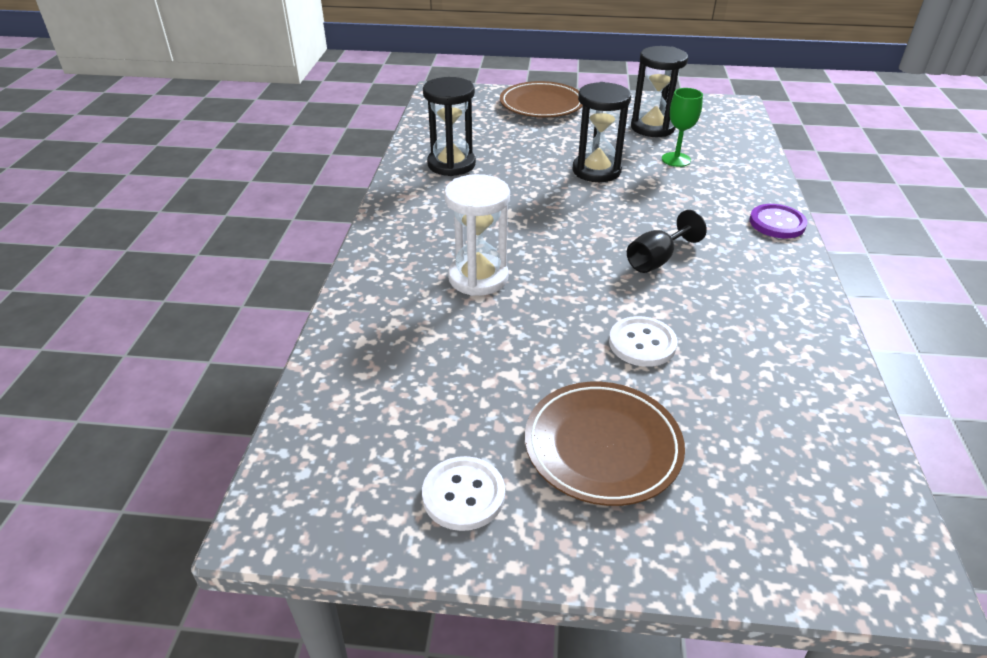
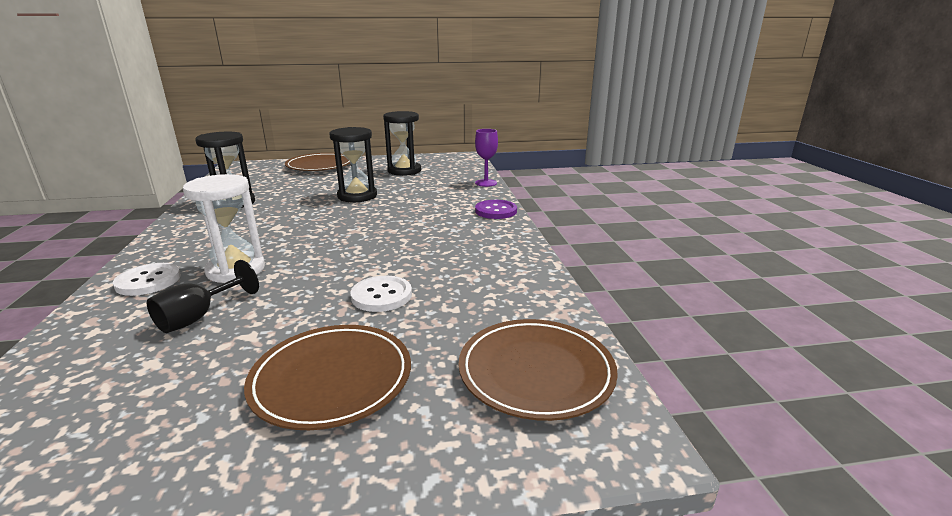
camera: 15 degrees left, 15 degrees down
(463, 495) = (161, 453): white button -> white button (148, 281)
(656, 260) = (400, 241): black goblet -> black goblet (198, 317)
(676, 159) = (420, 185): green goblet -> none
(764, 166) = (486, 183): none -> purple goblet
(816, 481) = (536, 372): none -> brown plate

